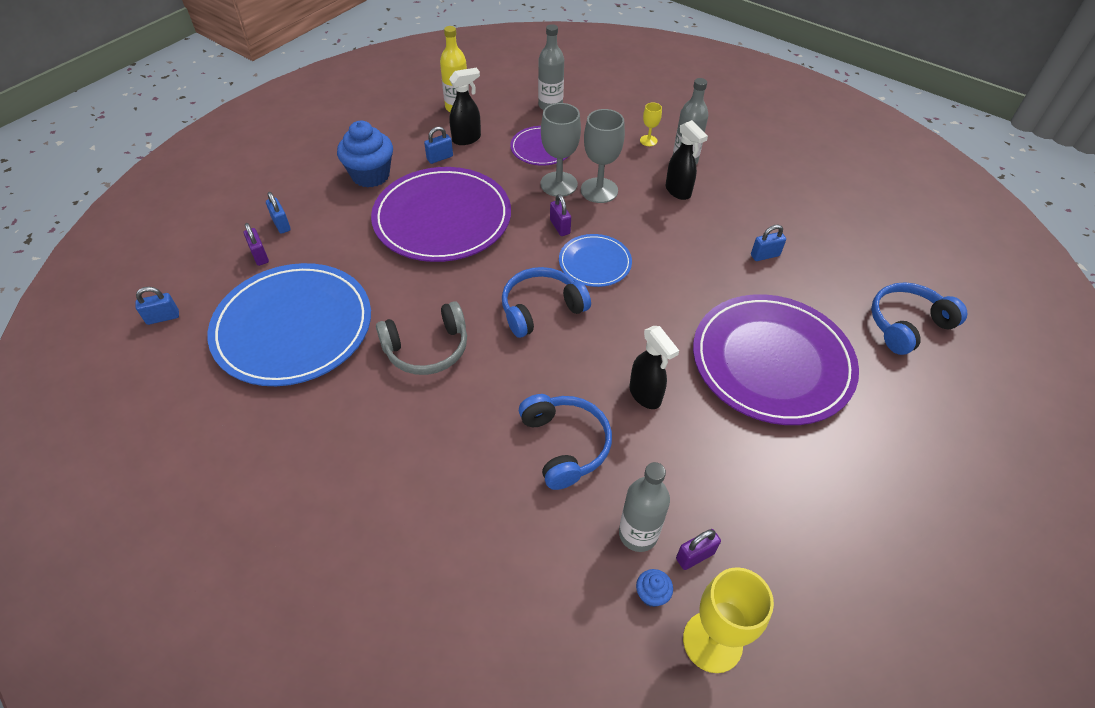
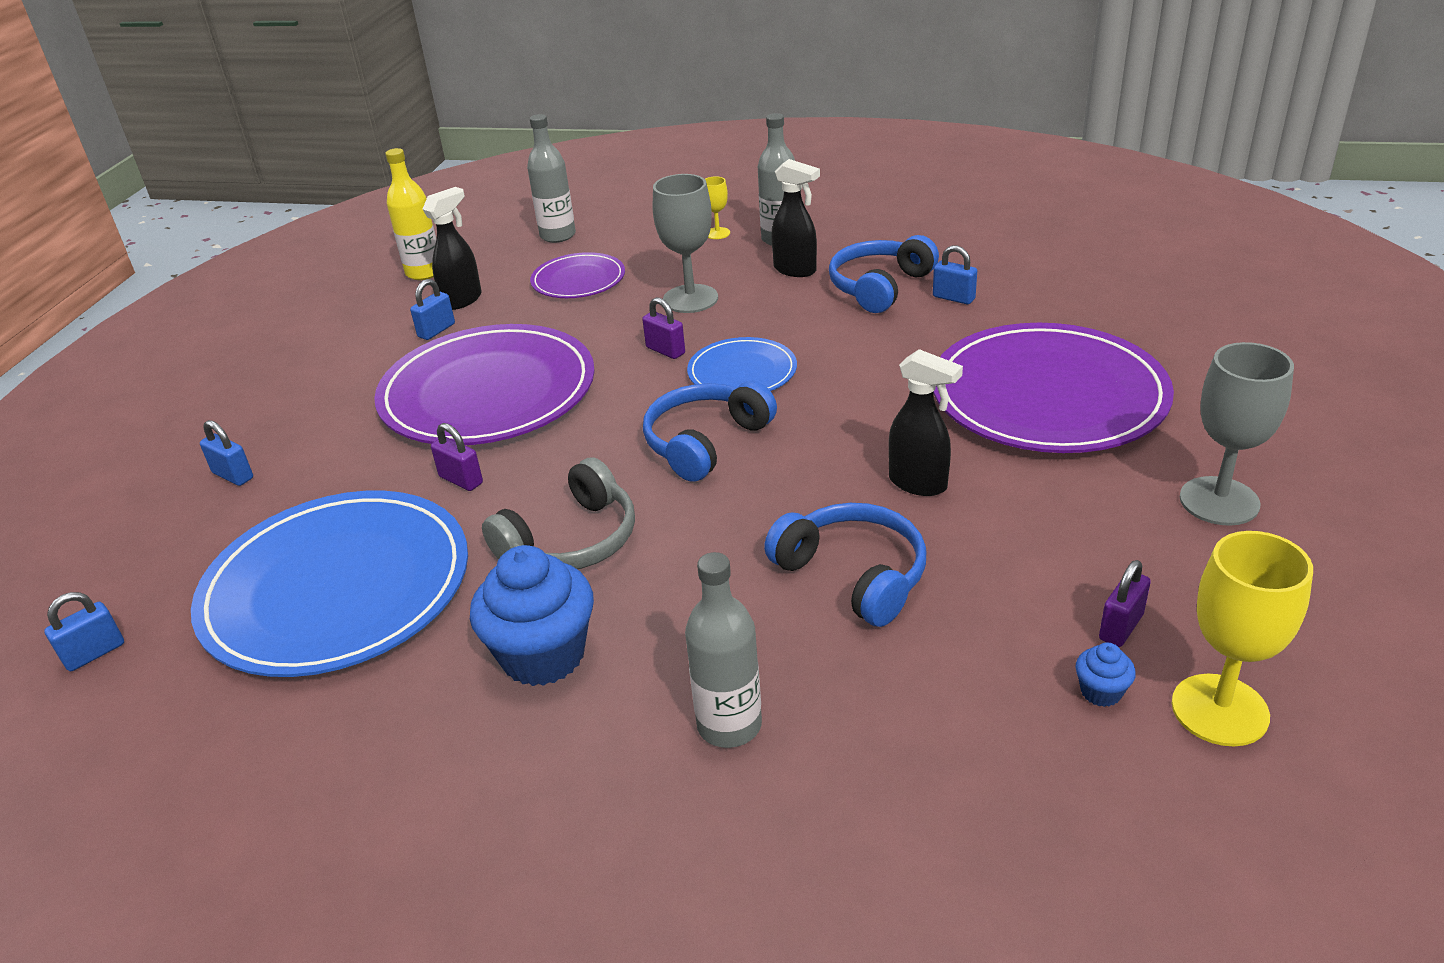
camera: 20 degrees left, 15 degrees down
(260, 255) = (221, 523): purple padlock -> purple padlock (461, 480)
(370, 175) = (342, 379): blue cupcake -> blue cupcake (543, 655)
(558, 184) = (630, 309): grey goblet -> grey goblet (1219, 501)
(638, 534) = (1029, 633): grey bottle -> grey bottle (729, 725)
(765, 255) = (953, 298): blue padlock -> blue padlock turned 75 degrees clockwise
(907, 325) = (1172, 309): blue headphones -> blue headphones (880, 287)

